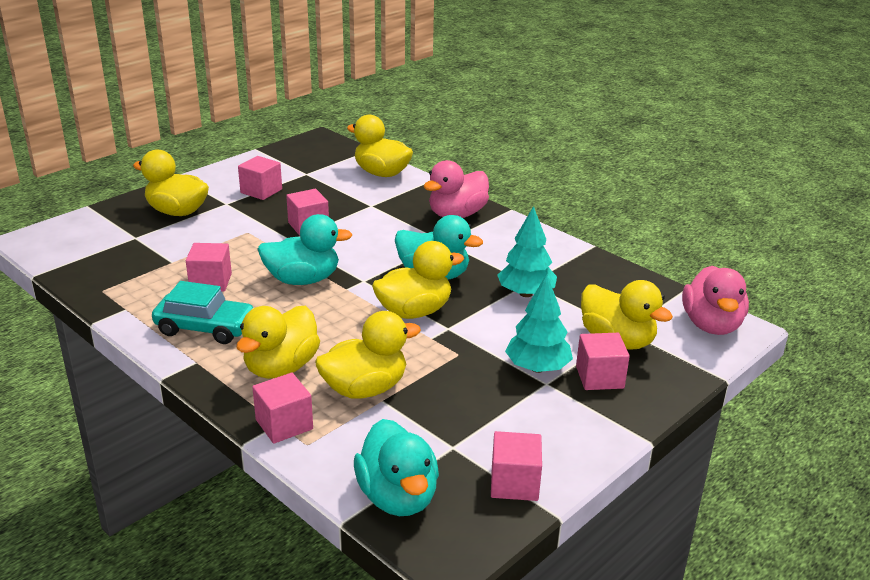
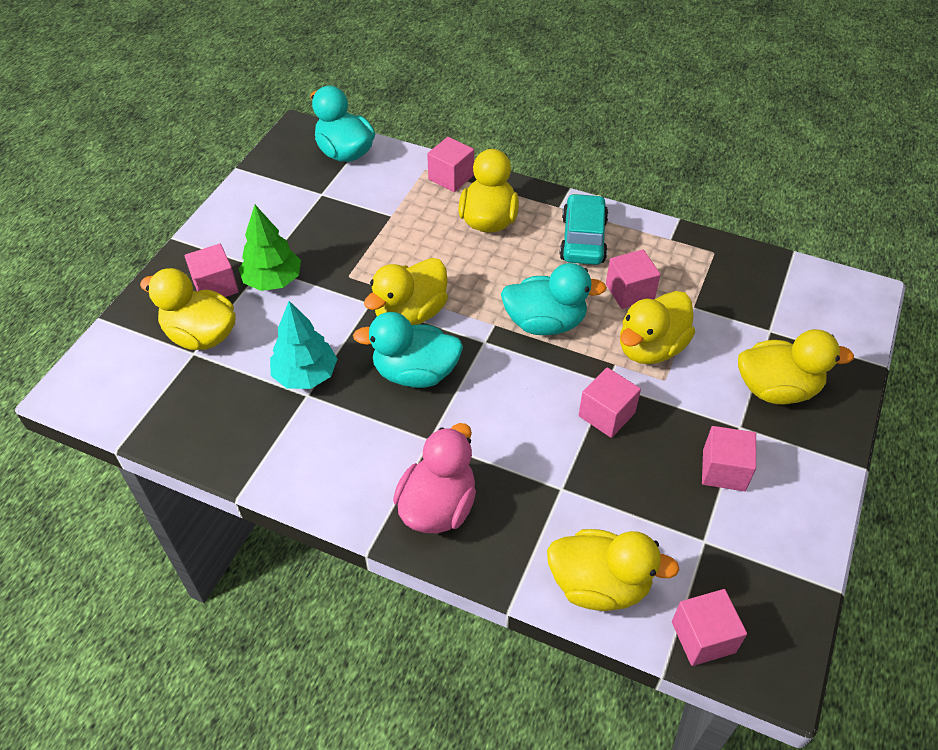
camera: 160 degrees right, 20 degrees up
(205, 328) = (583, 239): turquoise car -> turquoise car turned 105 degrees clockwise
(303, 280) = (545, 323): turquoise duck -> turquoise duck turned 150 degrees counterclockwise
(365, 389) = (410, 220): yellow duck -> yellow duck (651, 348)
(514, 483) = (269, 180): pink cube -> pink cube (703, 637)
(537, 368) = (273, 281): turquoise tree -> green tree
(711, 325) = (99, 387): pink duck -> none

